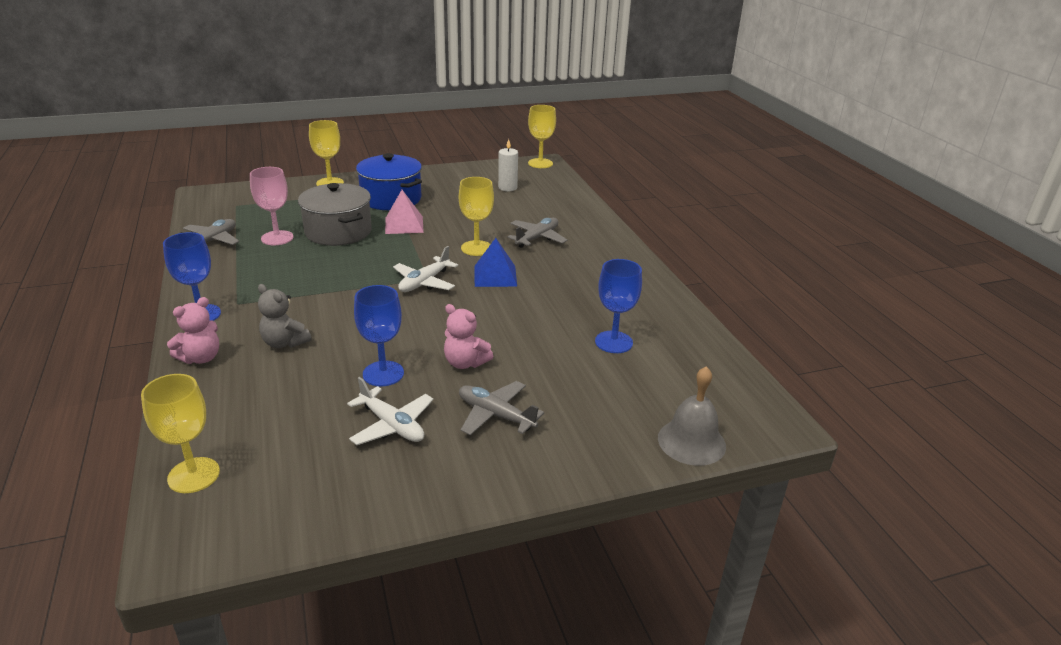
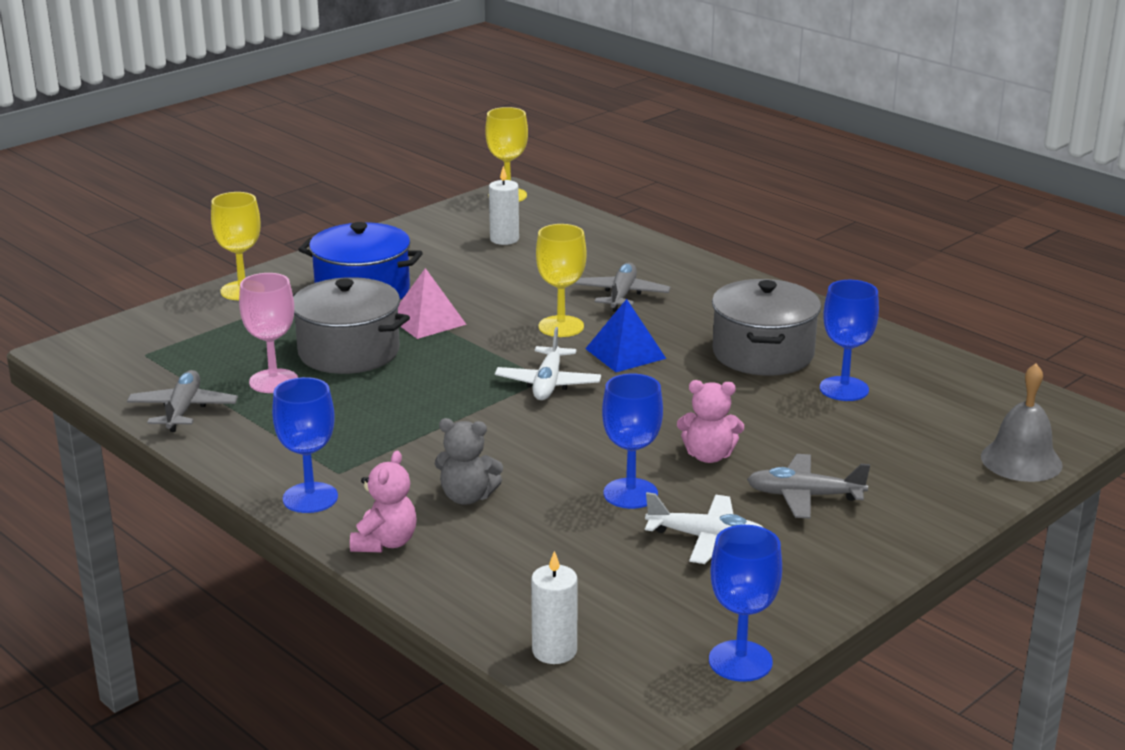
camera: 25 degrees left, 5 degrees down
(193, 475) = (554, 651): yellow goblet -> white candle
(297, 536) = (740, 661): none -> blue goblet
(585, 301) = (763, 353): none -> grey pot

